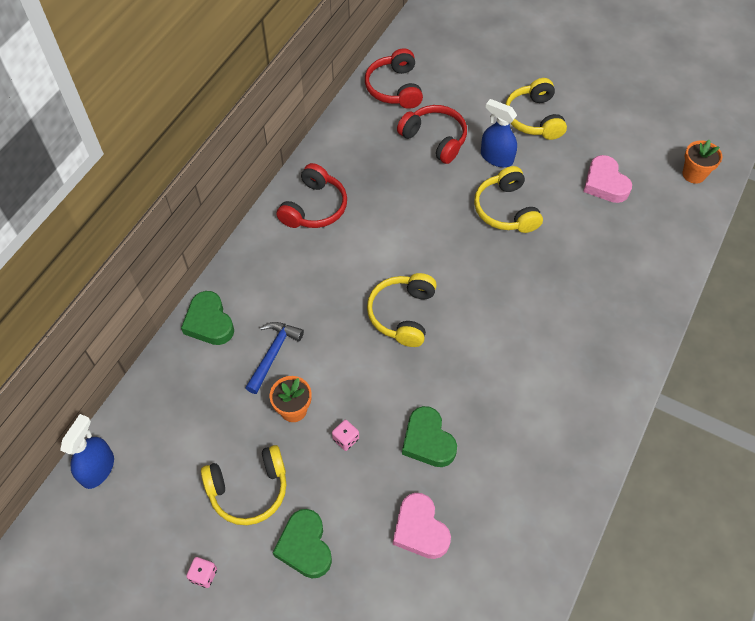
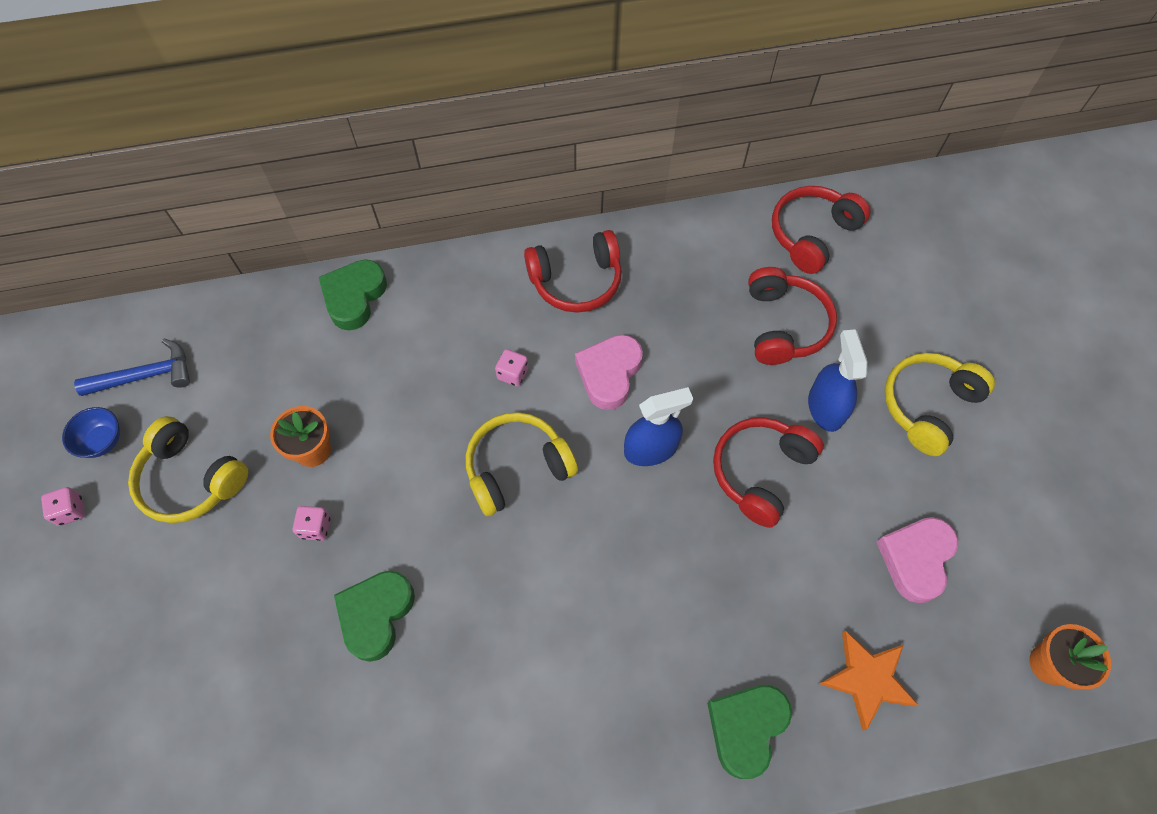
camera: 50 degrees right, 5 degrees up
(98, 469) = (124, 332): blue spray bottle -> blue spray bottle (651, 449)
(169, 527) = (102, 441): none -> blue bowl
(273, 354) = (364, 381): blue hammer -> blue hammer (145, 376)
(305, 546) = (162, 582): green heart -> green heart (746, 728)
(343, 277) = (513, 374): none -> pink dice
(420, 529) = (259, 688): pink heart -> pink heart (609, 374)
(506, 209) = (761, 472): yellow headphones -> red headphones
(645, 247) = (866, 679): none -> orange star

